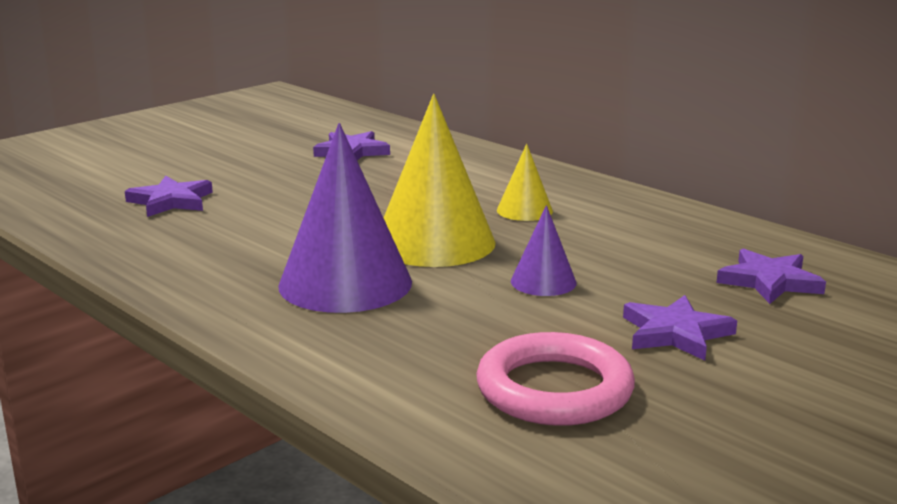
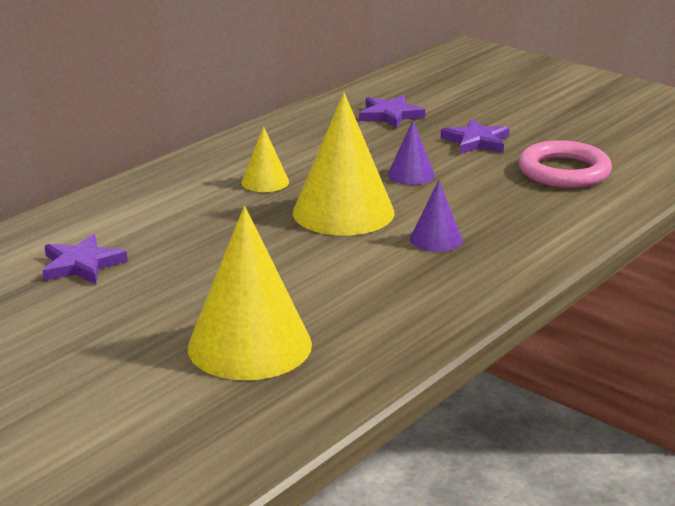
camera: 95 degrees left, 5 degrees up
(171, 201) = (249, 345): purple star -> yellow cone
(345, 283) = (436, 239): purple cone -> purple cone, size x0.49

